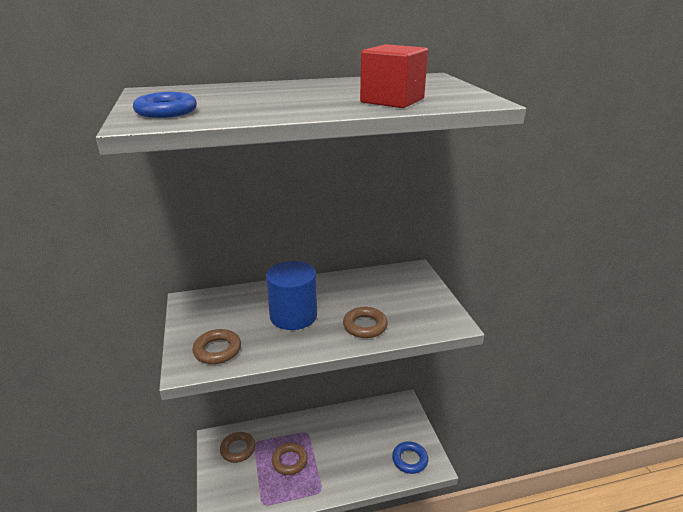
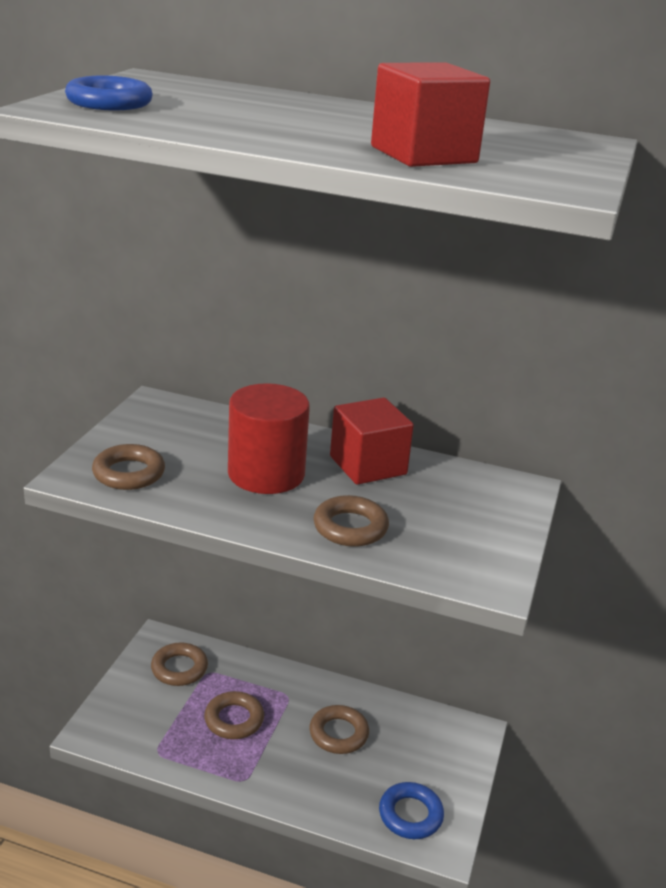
camera: 30 degrees right, 0 degrees up
(293, 316) = (266, 474): blue cylinder -> red cylinder
(338, 288) = (368, 465): none -> red cube
(346, 438) = (338, 734): none -> brown ring

